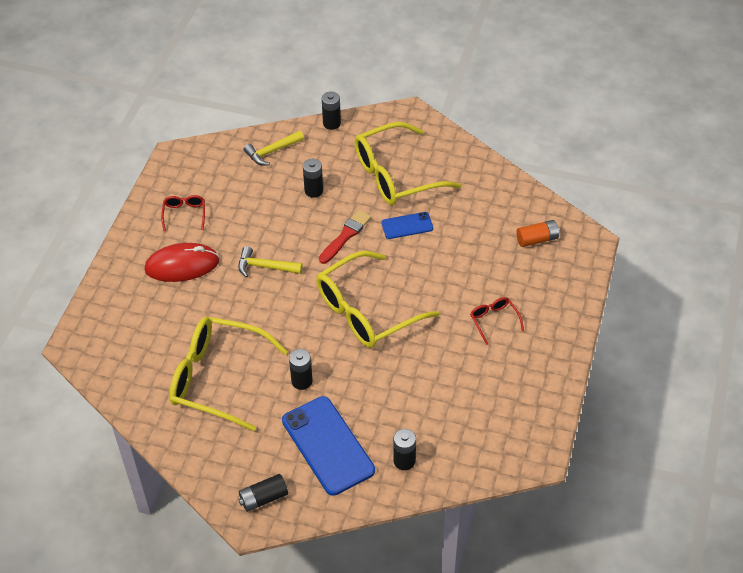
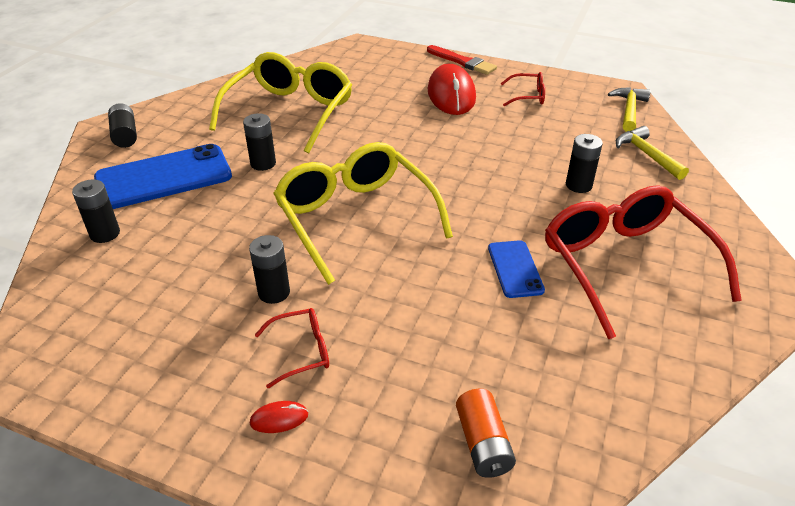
camera: 95 degrees right, 10 degrees down
(265, 267) = (443, 144): yellow hammer -> yellow hammer (629, 110)
(331, 123) = (723, 207): black battery -> black battery (274, 292)
(346, 236) = (494, 208): red brush -> red brush (462, 62)
(395, 175) = (624, 264): yellow glasses -> red glasses
(541, 322) = (279, 419): none -> red mouse

